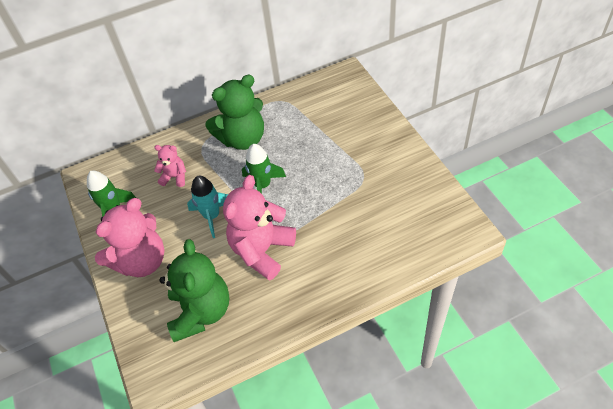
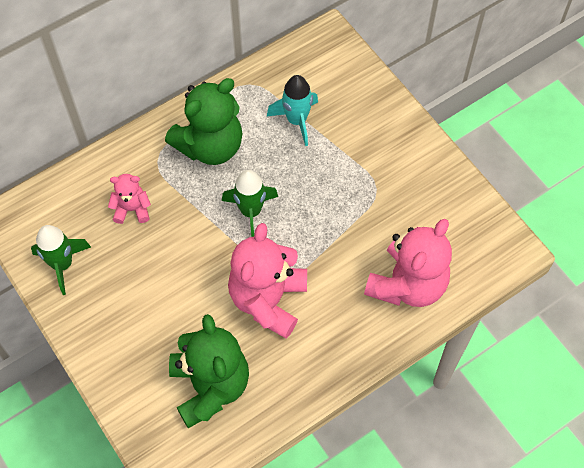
camera: 15 degrees left, 10 degrees up
(142, 261) = (118, 329): pink teddy bear -> pink teddy bear (407, 284)
(212, 216) = (194, 260): turquoise rocket -> turquoise rocket (296, 120)

